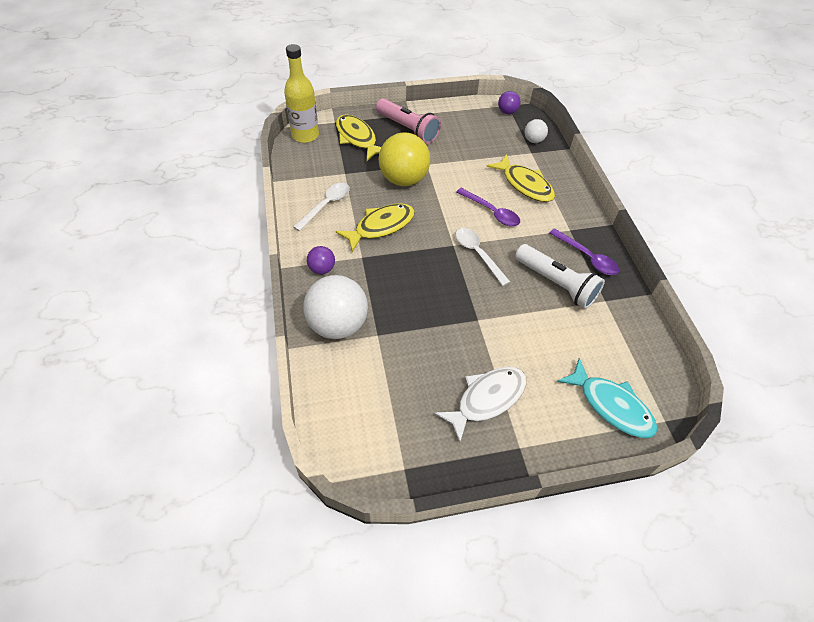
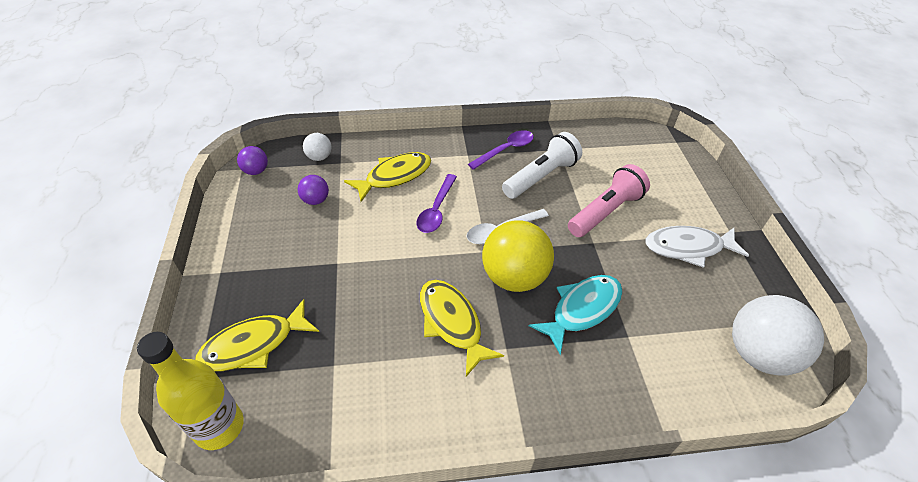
camera: 85 degrees left, 5 degrees down
(322, 269) = (529, 398): purple ball -> purple ball (315, 200)
(326, 205) = (402, 392): white spoon -> none
(338, 325) = (621, 379): white ball -> white ball (758, 354)
(403, 179) = (363, 291): yellow ball -> yellow ball (514, 277)
(408, 129) = (254, 277): pink flashlight -> pink flashlight (605, 212)
(487, 399) = (688, 248): white fish -> white fish turned 60 degrees counterclockwise
(492, 212) = (436, 210): purple spoon -> purple spoon turned 150 degrees clockwise
(611, 405) = (671, 168): turquoise fish -> turquoise fish (582, 309)

